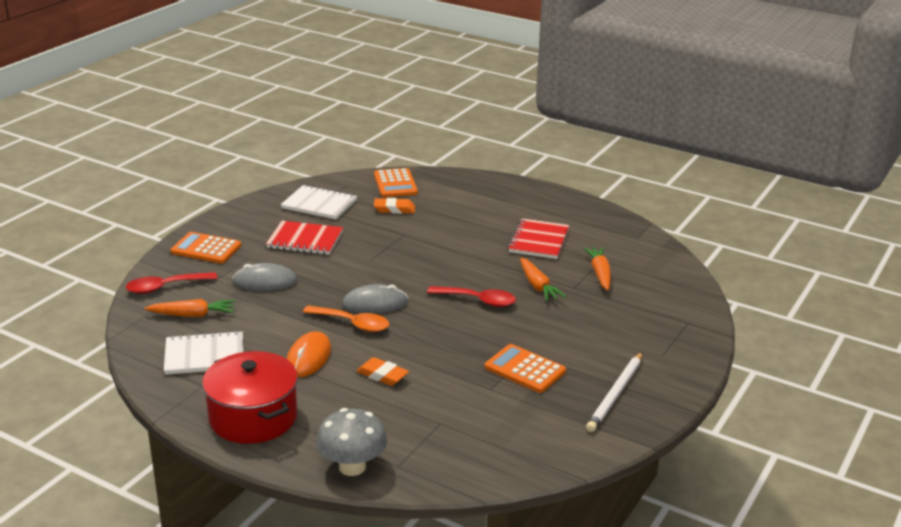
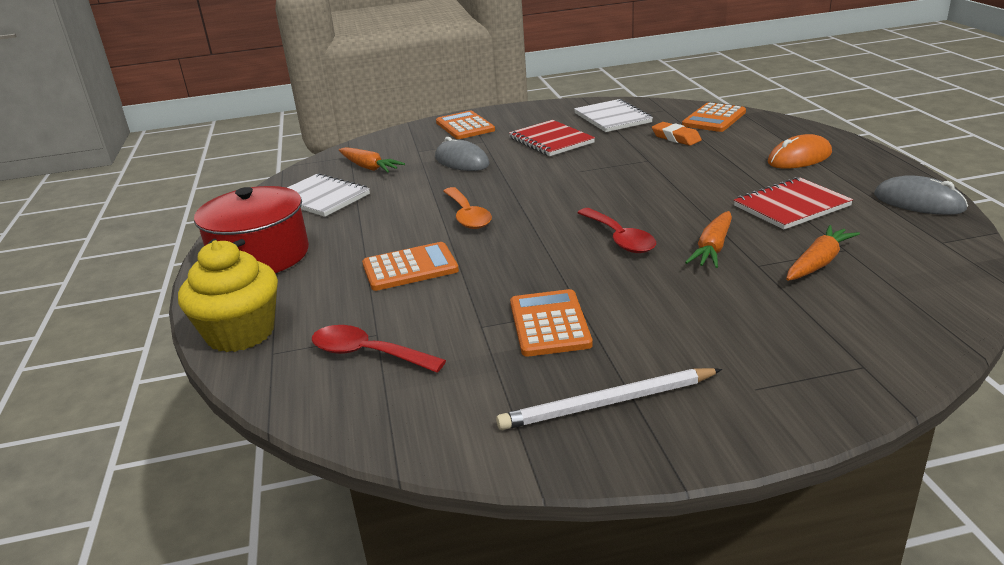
camera: 50 degrees right, 0 degrees up
(165, 287) = (389, 143): red spoon -> red spoon (368, 354)
(308, 358) = (383, 229): orange mouse -> orange mouse (799, 158)
(352, 467) = (241, 333): grey mushroom -> yellow cupcake
(375, 304) = (516, 207): grey mouse -> grey mouse (919, 202)
(382, 375) = (410, 268): orange eraser -> orange calculator

